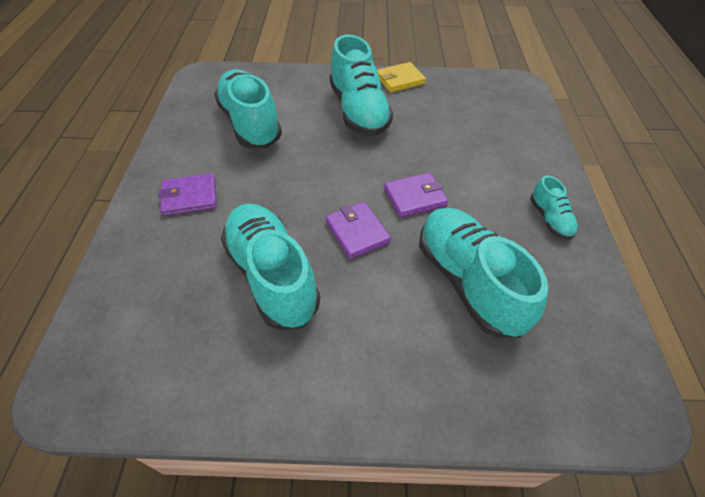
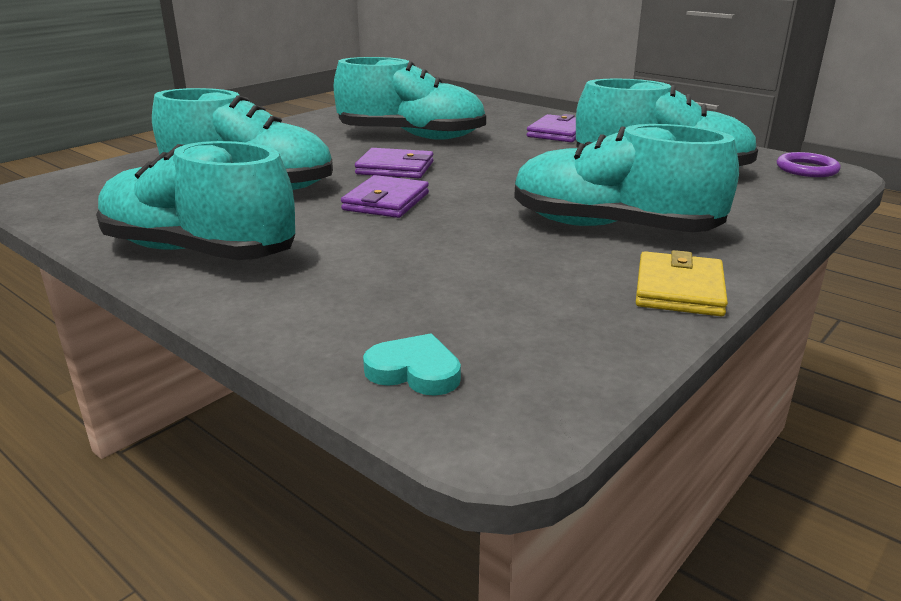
camera: 130 degrees right, 25 degrees down
(202, 81) = (806, 169): none -> purple ring
(521, 107) = (414, 371): none -> turquoise heart
(549, 219) = (199, 252): turquoise shoe -> turquoise shoe, size x2.08

